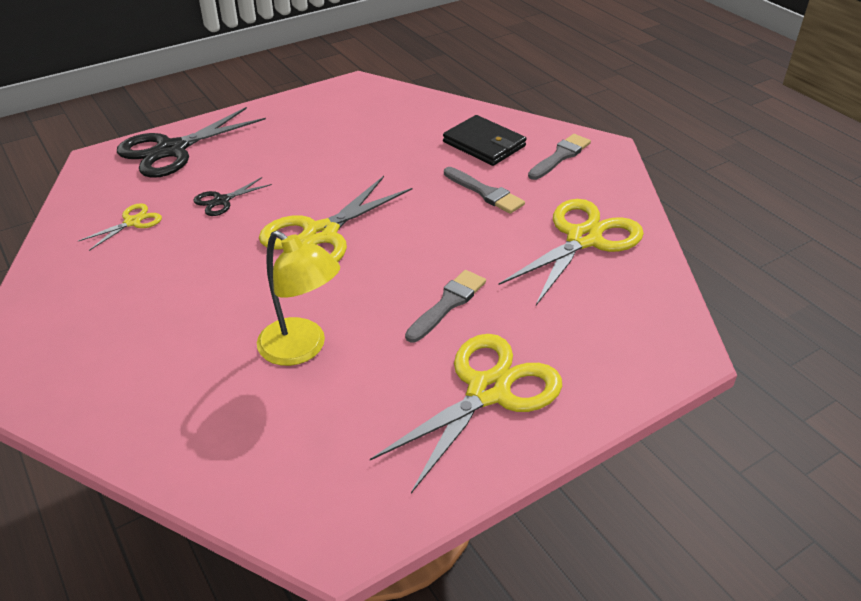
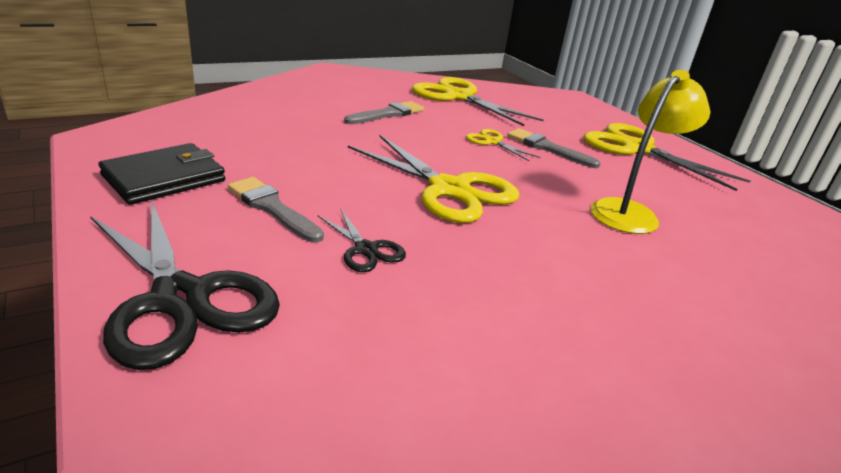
camera: 90 degrees left, 10 degrees down
(133, 222) = (409, 335): yellow scissors -> yellow scissors (492, 142)
(484, 144) = (303, 102): black wallet -> black wallet (164, 178)
(560, 156) = (339, 83): grey brush -> grey brush (272, 208)

